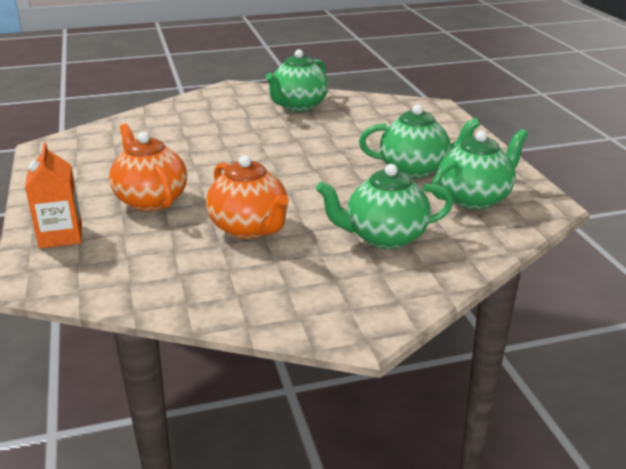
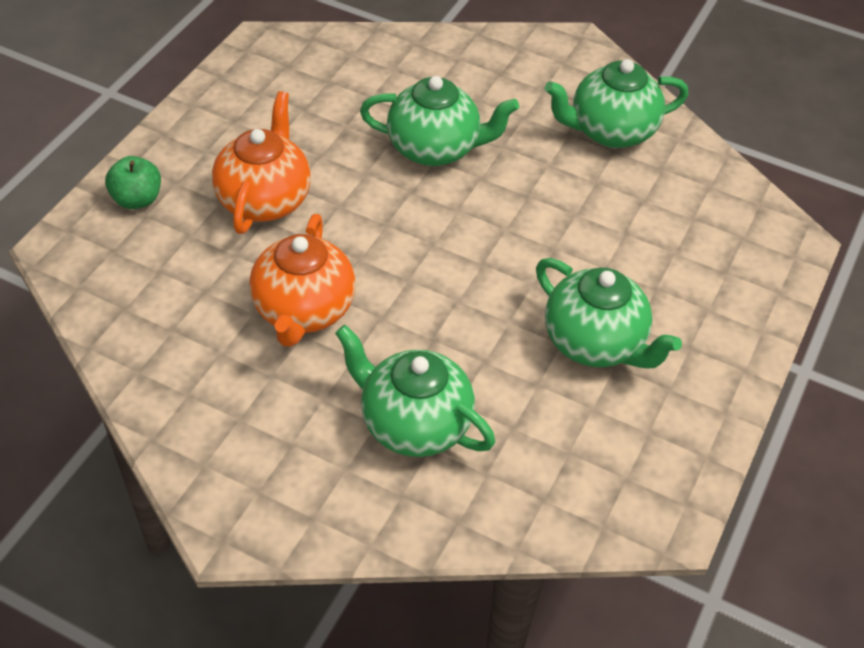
camera: 40 degrees right, 20 degrees up
(61, 236) = (137, 199): orange carton -> green apple
(474, 198) = (595, 441): green teapot -> green teapot (435, 149)

